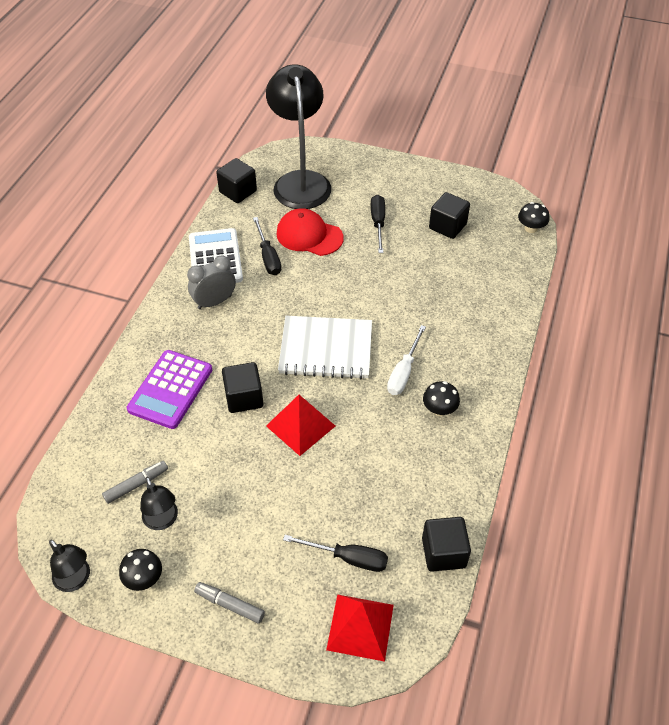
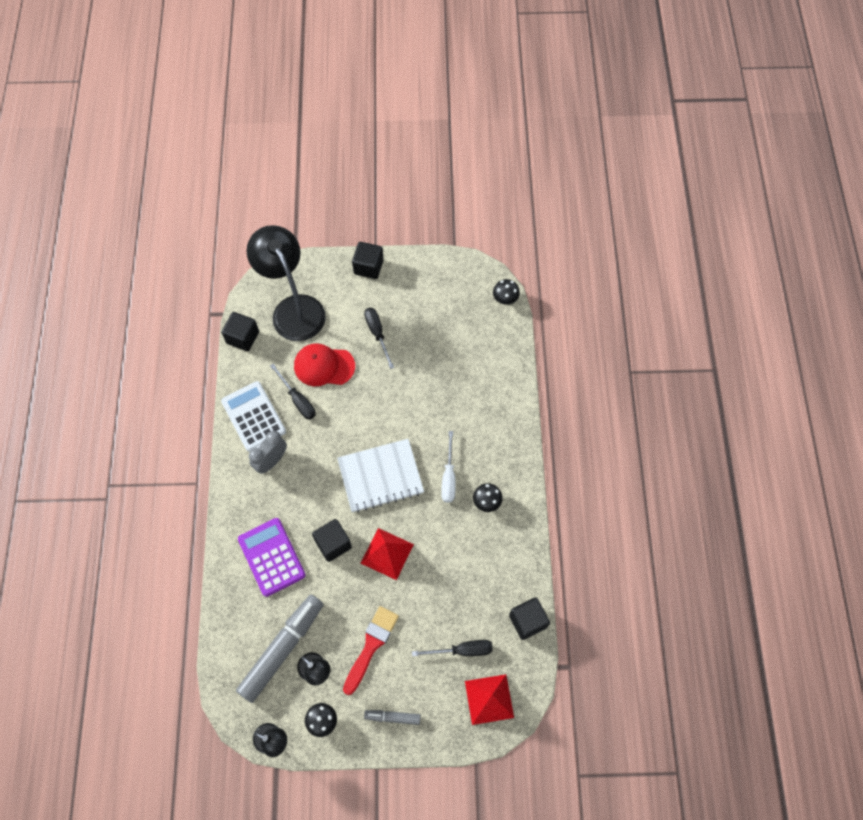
camera: 20 degrees left, 15 degrees up
(136, 485) = (282, 649): grey marker -> grey marker, size x2.15
(170, 389) = (271, 557): purple calculator -> purple calculator turned 150 degrees clockwise
(240, 515) = (371, 645): none -> red brush
(447, 226) = (436, 318): black cube -> black cube (368, 267)

